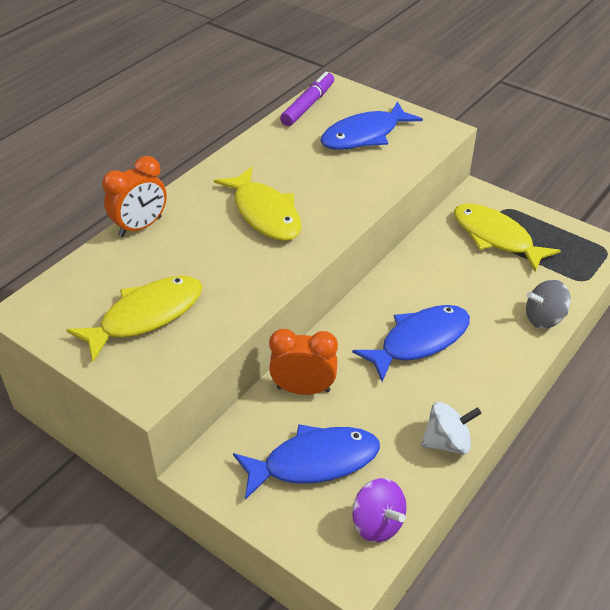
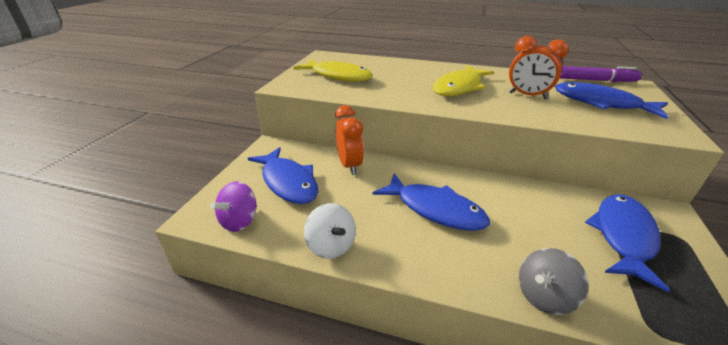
camera: 70 degrees right, 10 degrees down
(140, 227) = (407, 63): orange clock -> orange clock (527, 96)
(496, 238) = (623, 236): yellow fish -> blue fish
(544, 318) = (544, 296): grey spinning top -> grey spinning top turned 90 degrees counterclockwise

